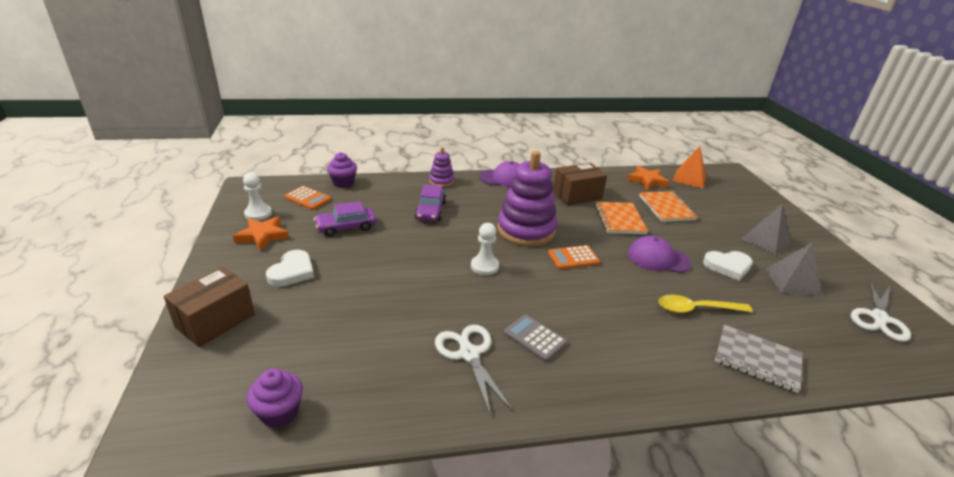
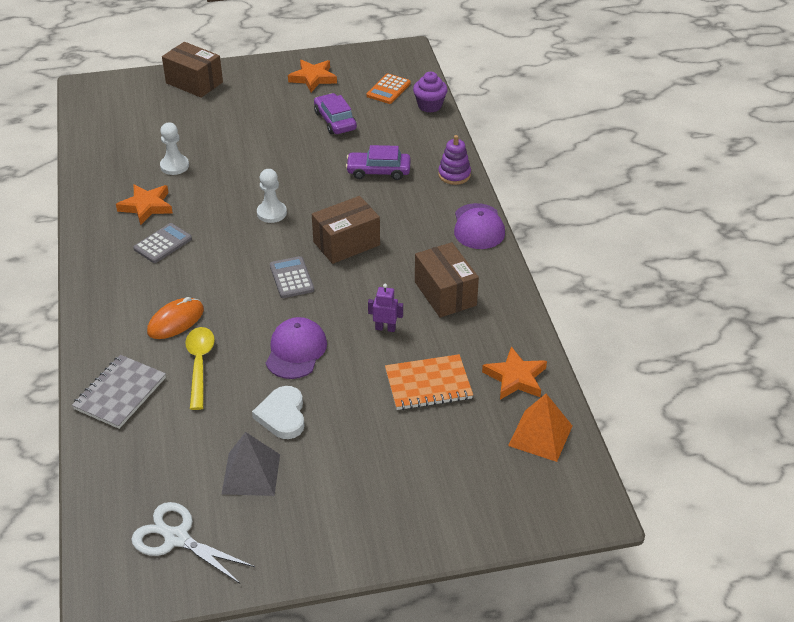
camera: 90 degrees right, 10 degrees up
(258, 214) = (352, 68): white pawn -> white pawn (174, 166)
(279, 412) = (101, 127): purple cupcake -> none
(292, 271) = (258, 104): white heart -> none
(469, 354) = (146, 206): white scissors -> orange star
(526, 230) = (346, 243): purple stacking toy -> brown box
(573, 258) = (291, 278): orange calculator -> grey calculator
(619, 219) = (385, 328): orange notebook -> purple robot
(647, 325) = (176, 321): none -> orange mouse
(766, 241) = (350, 479): grey pyramid -> none

